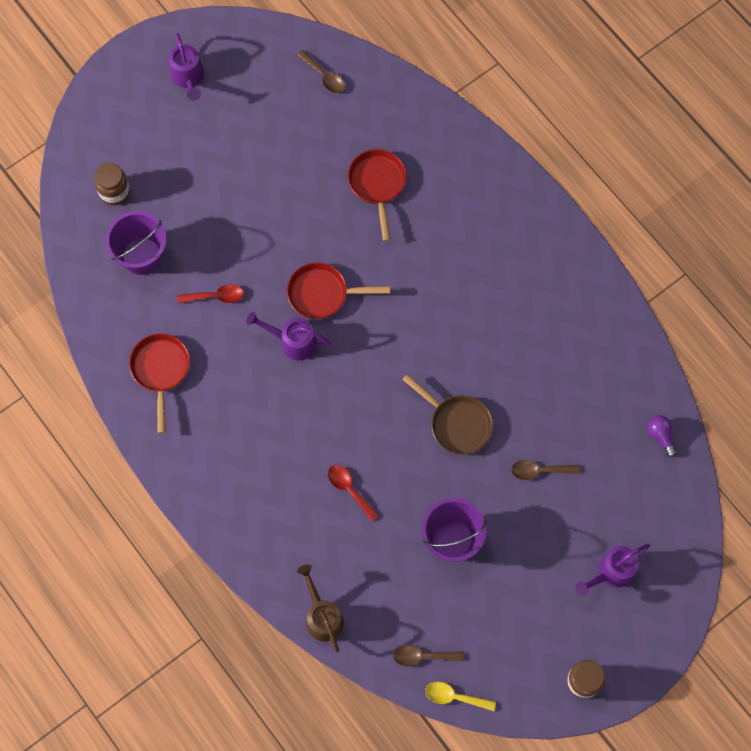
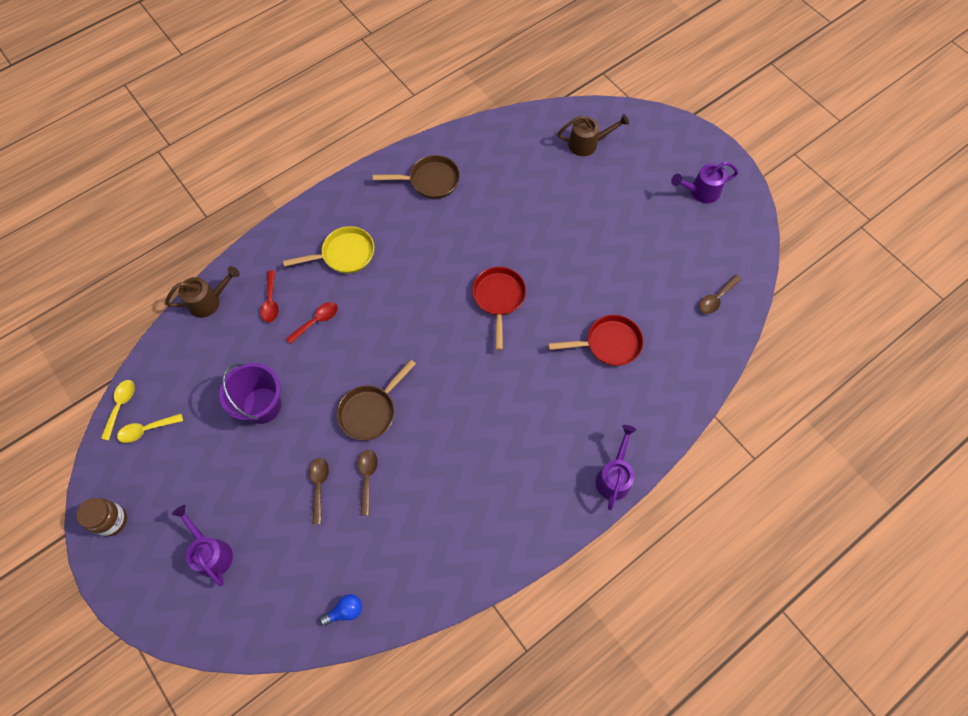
camera: 90 degrees right, 5 degrees down
(115, 192) = (587, 144): brown jar -> brown watering can
(142, 256) = (531, 164): purple bucket -> none
(161, 371) = (430, 181): red pan -> brown pan
(216, 296) = (495, 217): red spoon -> red spoon (271, 302)
(262, 465) = (344, 254): none -> yellow pan
(292, 341) = (454, 276): purple watering can -> purple watering can (614, 476)
(422, 656) = (161, 380): brown spoon -> brown spoon (367, 478)
(482, 662) = (146, 430): none -> yellow spoon
(660, 436) = (345, 611): purple light bulb -> blue light bulb

